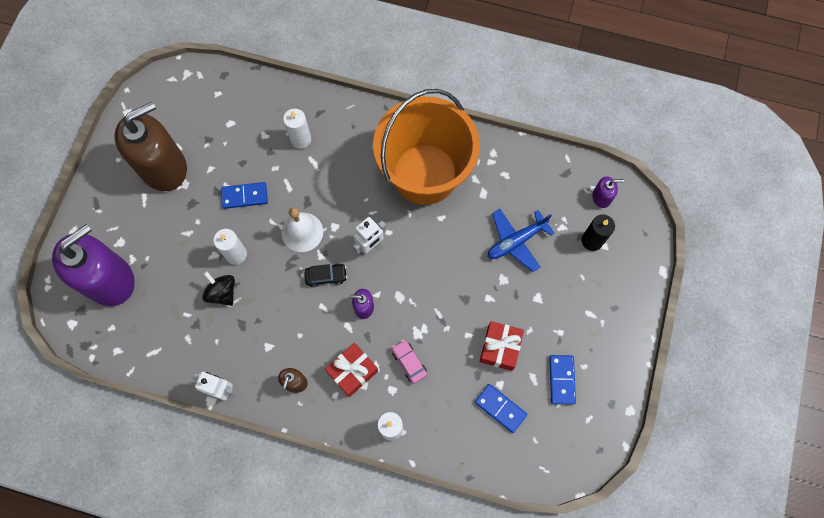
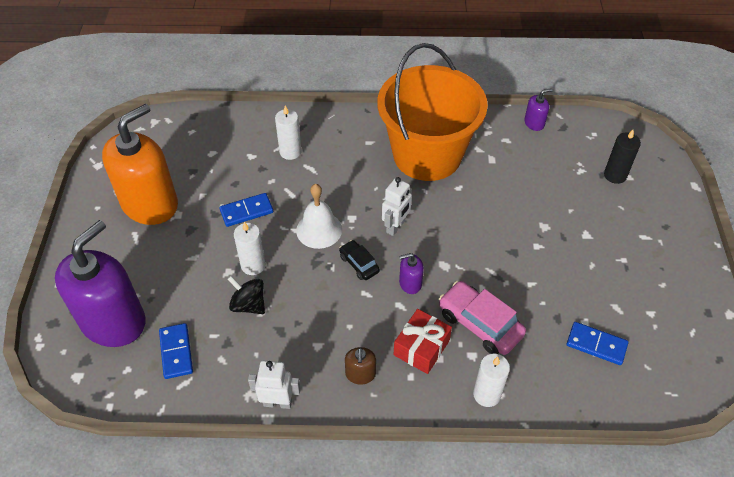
camera: 15 degrees left, 20 degrees down
(163, 167) = (150, 204): brown soap dispenser -> orange soap dispenser
(326, 276) = (359, 264): black car -> black car turned 105 degrees counterclockwise
(409, 362) = (479, 324): pink car -> pink car, size x1.77
(500, 348) = (569, 288): red gift -> none
(516, 241) = (542, 191): blue plane -> none
(561, 380) = (646, 302): blue domino -> blue domino (176, 352)
(601, 197) = (606, 139): purple soap dispenser -> purple soap dispenser (534, 123)

